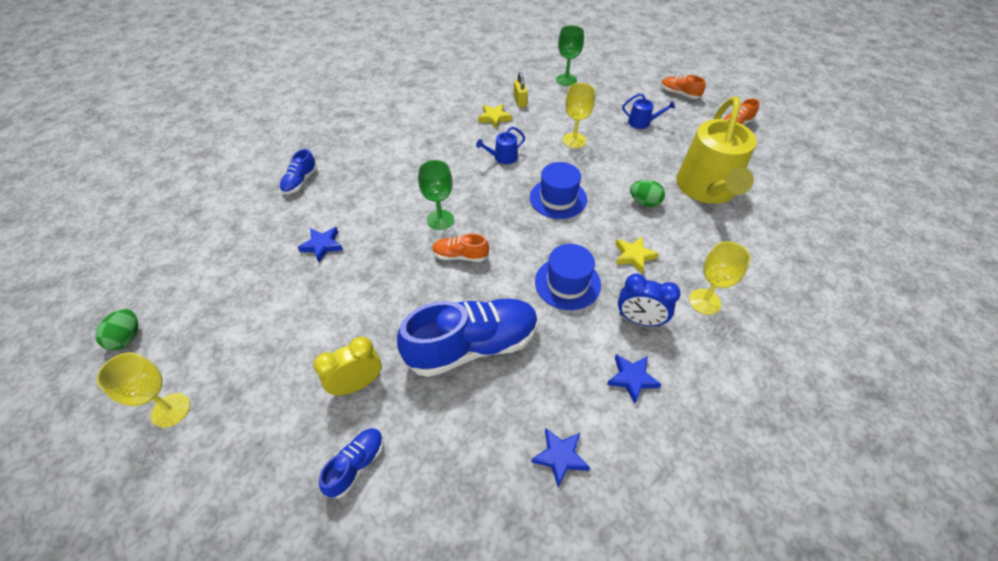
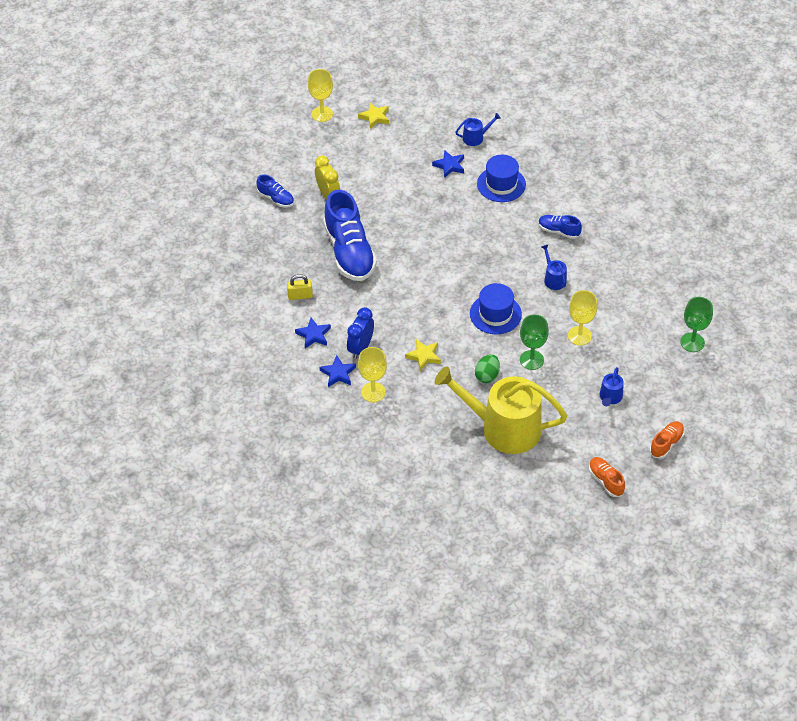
camera: 95 degrees right, 0 degrees up
(127, 338) = (376, 82): green egg -> none
(278, 223) = (475, 137): none -> blue watering can
(300, 182) = (524, 144): blue shoe -> blue shoe (558, 231)
(440, 220) = (473, 234): green goblet -> green goblet (531, 360)
(460, 256) = (432, 246): orange shoe -> none
(494, 118) = (617, 275): yellow star -> yellow star (375, 117)
(520, 101) = (648, 298): yellow padlock -> yellow padlock (300, 296)
(560, 457) = (266, 291): blue star -> blue star (338, 373)
(567, 283) = (399, 310): blue hat -> blue hat (501, 184)

